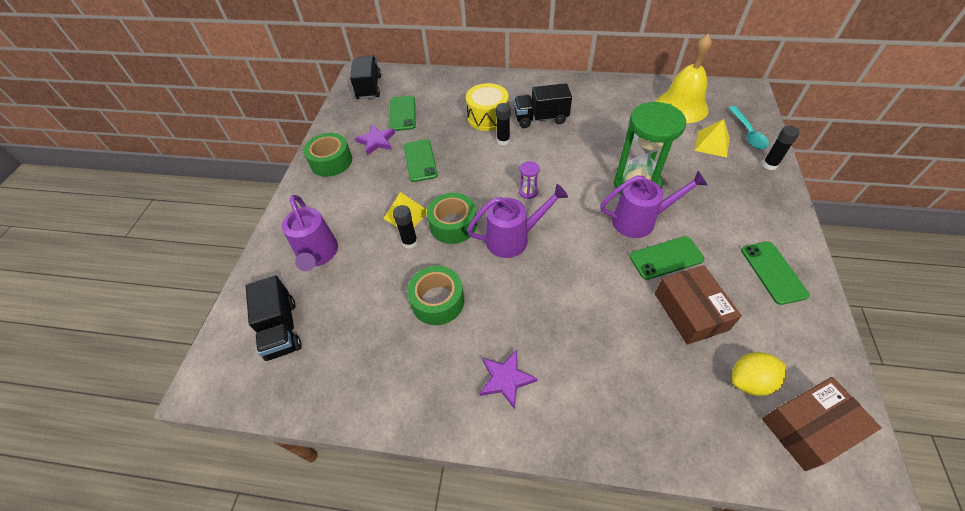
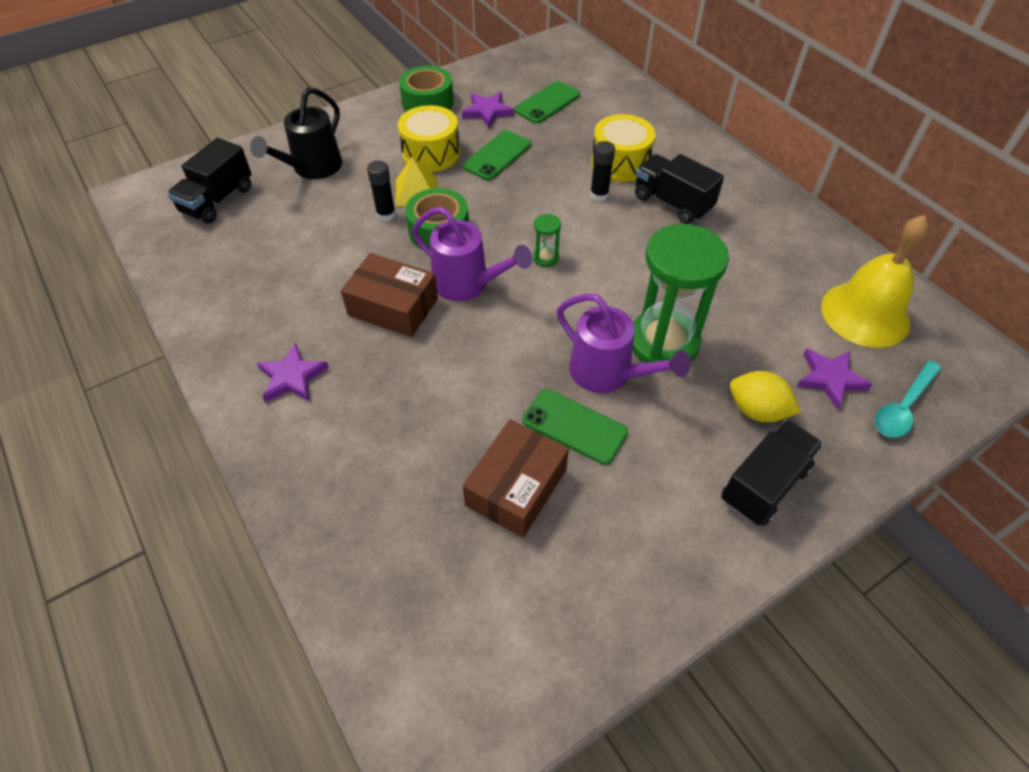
camera: 45 degrees right, 0 degrees up
(318, 255) = (312, 169): purple watering can -> black watering can
(369, 87) = (554, 58): black truck -> black truck (764, 484)
(380, 188) = (431, 153): none -> yellow drum
(437, 301) = (336, 276): green tape -> none
(528, 192) = (545, 258): purple hourglass -> green hourglass
(712, 144) = (830, 379): yellow pyramid -> purple star
(750, 381) = (467, 590): yellow lemon -> yellow lemon (757, 410)
(769, 165) = (865, 459): black glue stick -> none
(773, 272) = (662, 546): green phone -> none
(809, 428) = (450, 680): brown box -> brown box (393, 306)

